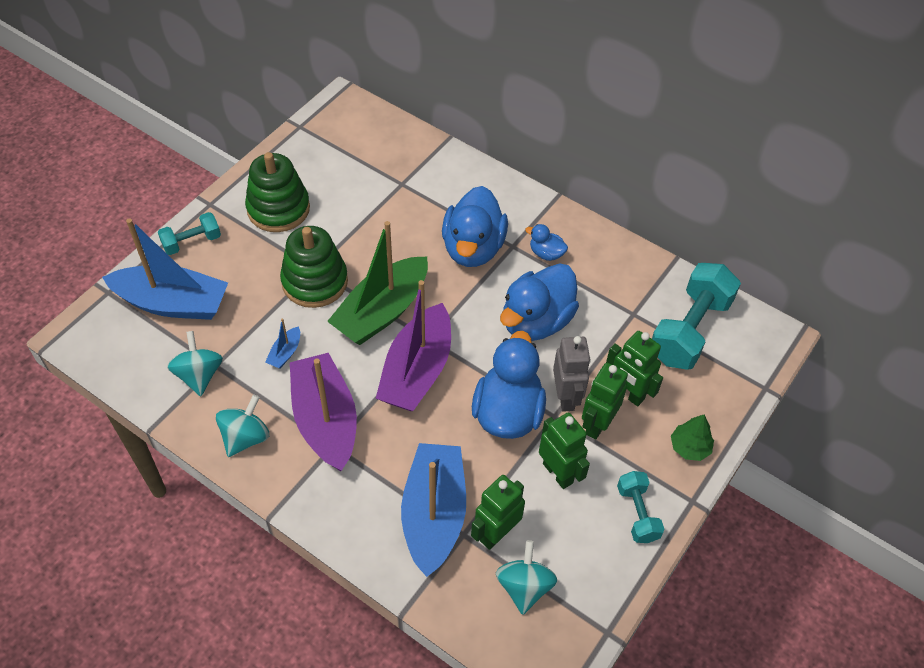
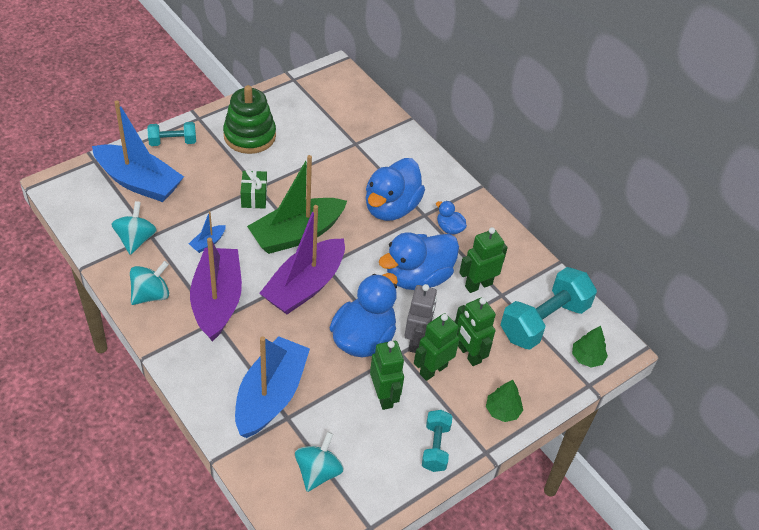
camera: 15 degrees right, 5 degrees down
(315, 281) = (254, 197): green stacking toy -> green gift
(496, 533) = (313, 425): green robot -> green robot (478, 285)
(750, 357) = (587, 357): none -> green tree

